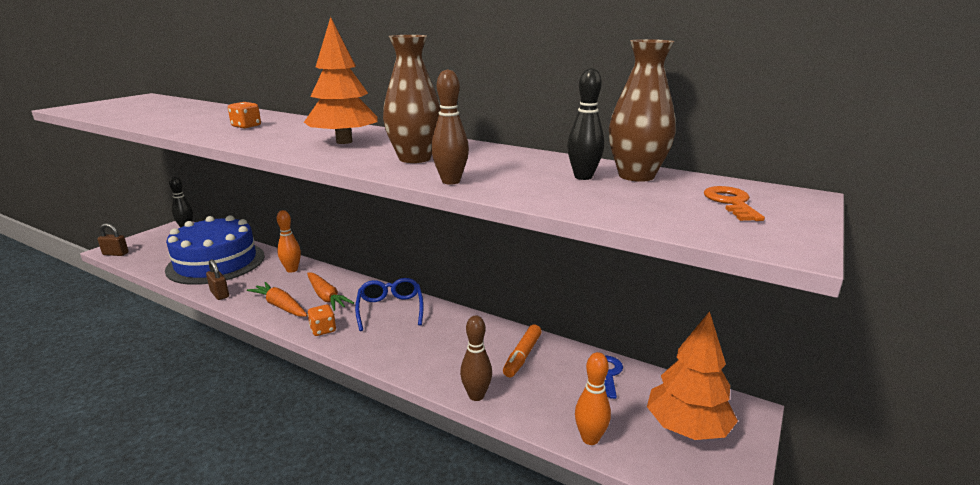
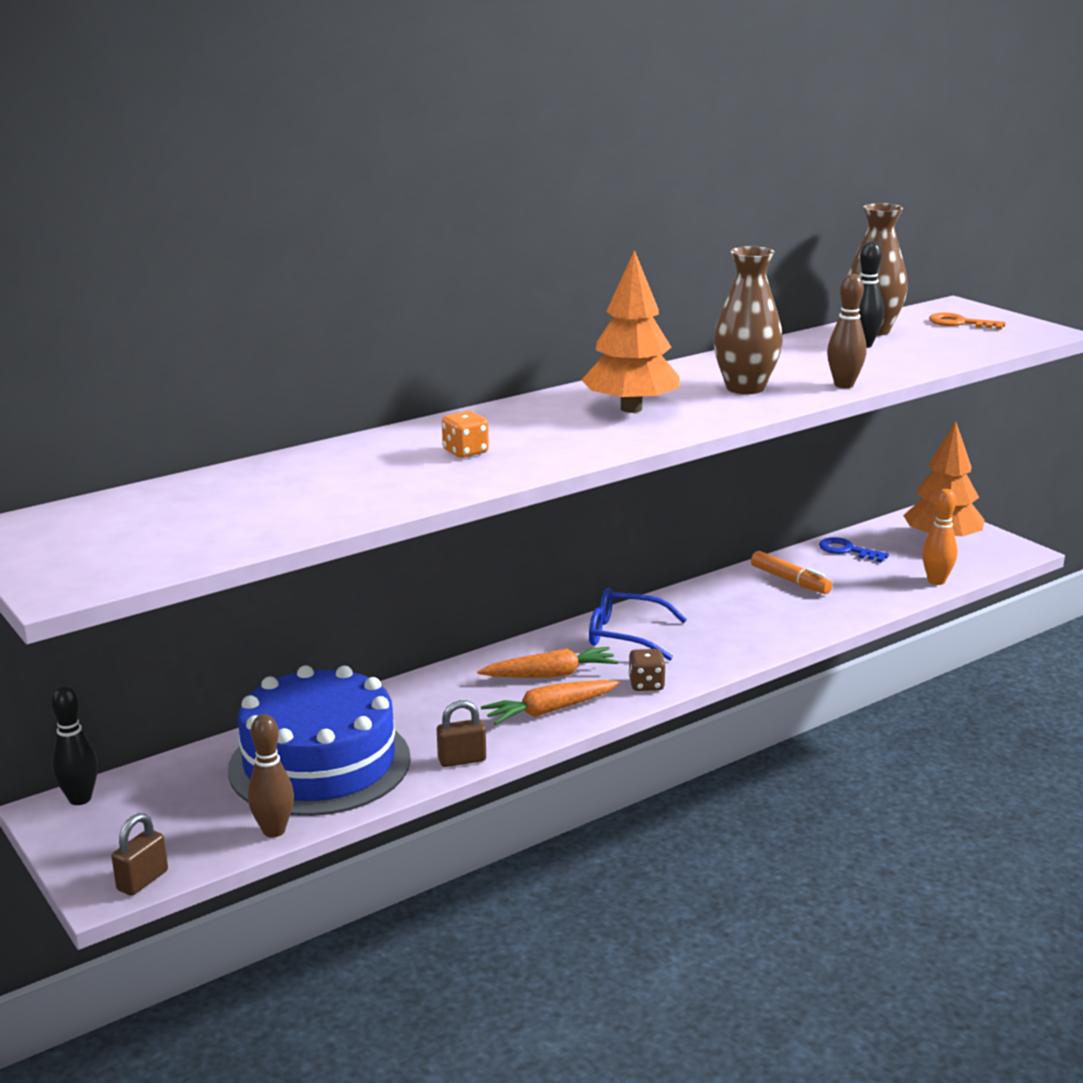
camera: 65 degrees left, 0 degrees up
(292, 270) = (426, 695): orange bowling pin -> none
(323, 330) = (646, 685): orange dice -> brown dice
(476, 396) = (846, 616): brown bowling pin -> brown bowling pin (274, 831)

